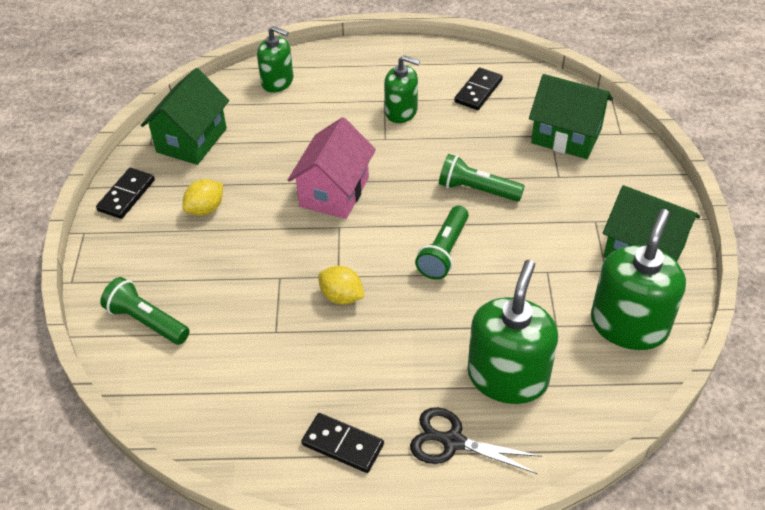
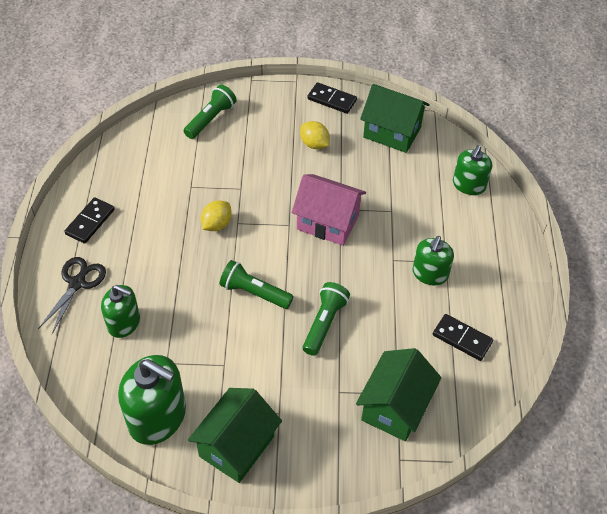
camera: 90 degrees right, 5 degrees up
(507, 377) = (124, 323): green soap dispenser -> green soap dispenser, size x0.62

